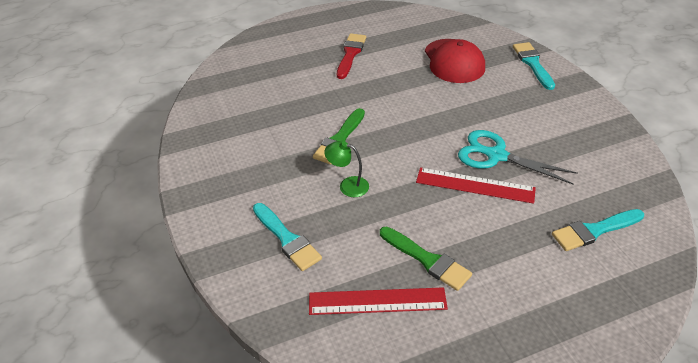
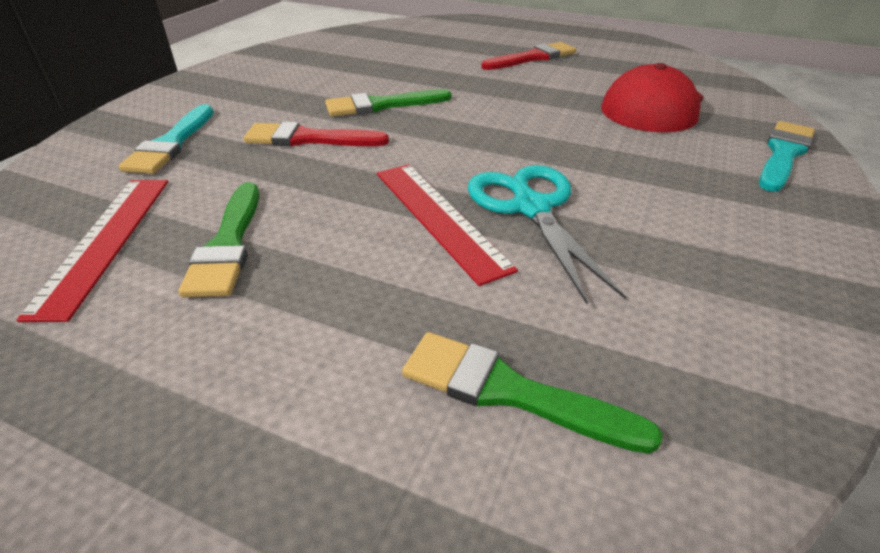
camera: 45 degrees right, 5 degrees down
(348, 185) = (308, 139): green lamp -> red brush
(377, 301) = (105, 241): red ruler -> red ruler turned 45 degrees clockwise
(594, 230) = (510, 392): turquoise brush -> green brush

